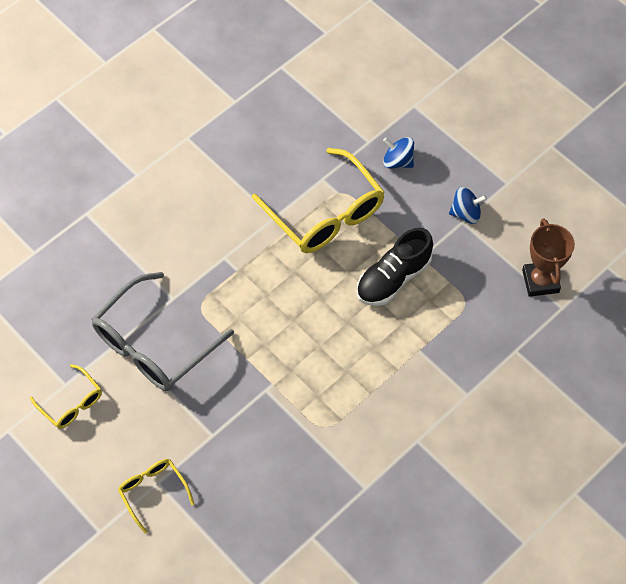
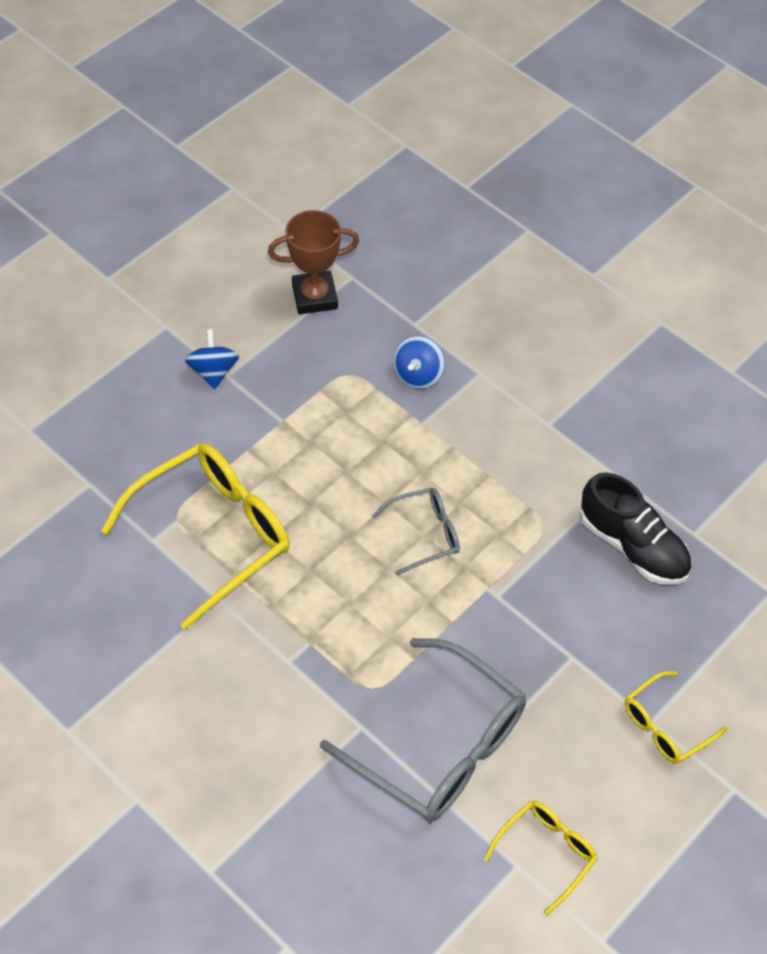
camera: 95 degrees left, 5 degrees down
(320, 346) = (425, 534): none -> grey glasses
(393, 278) = (316, 452): black shoe -> black shoe (632, 546)
(398, 161) = (125, 448): blue spinning top -> blue spinning top (418, 375)

